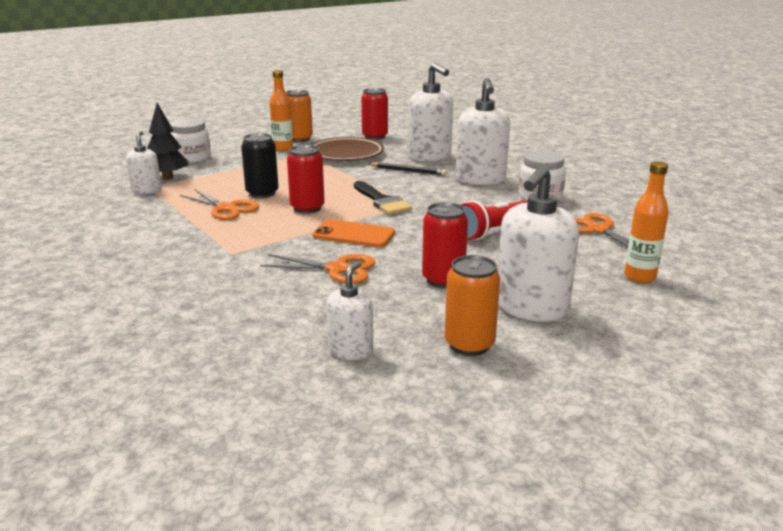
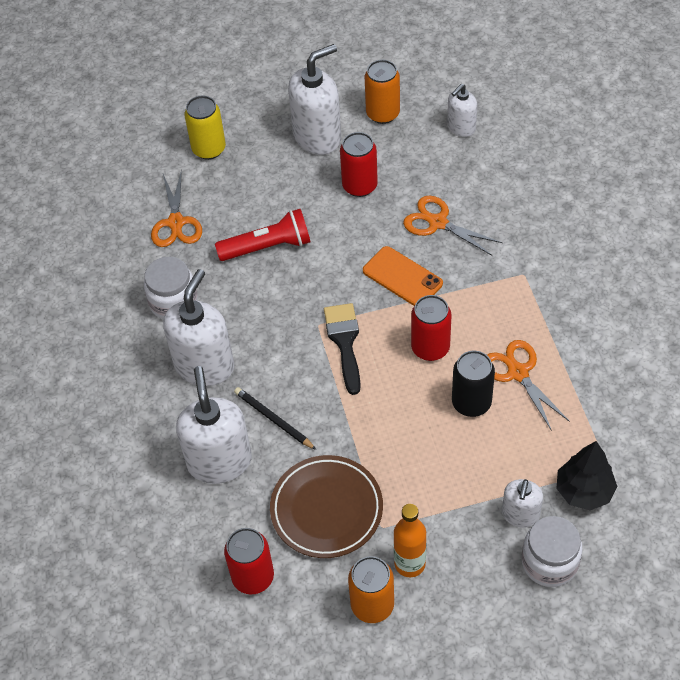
camera: 155 degrees left, 30 degrees up
(147, 190) = (609, 454): white soap dispenser -> white soap dispenser (520, 515)
(639, 277) = (209, 149): orange bottle -> yellow can

